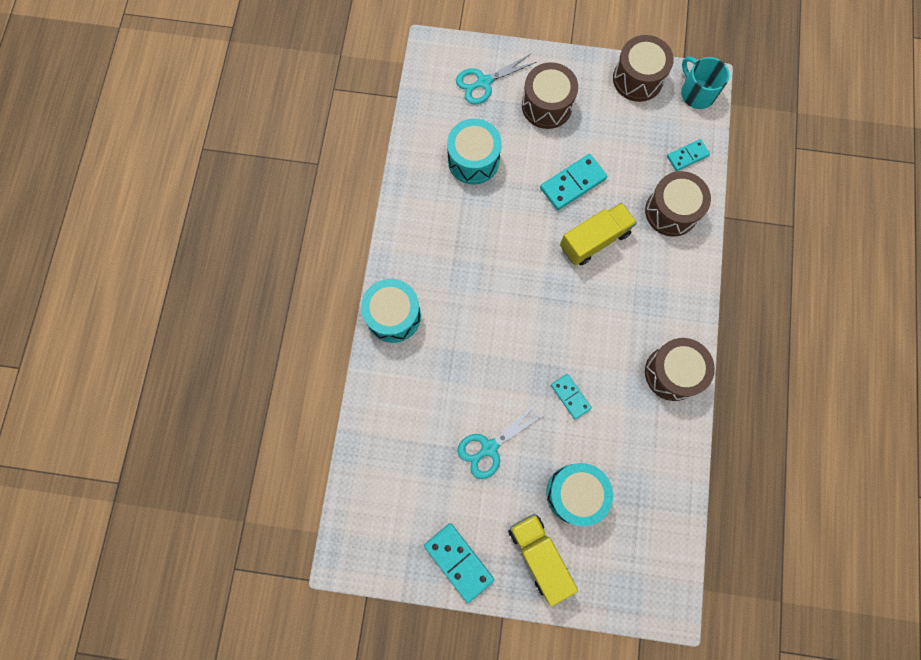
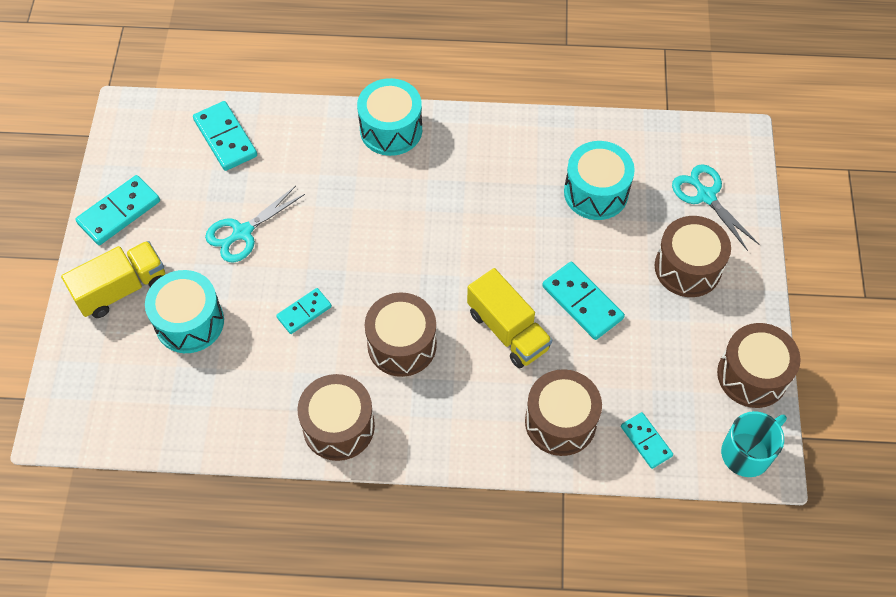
camera: 85 degrees right, 15 degrees down
(386, 463) = (225, 138): none -> turquoise domino
(489, 448) = (242, 232): turquoise scissors -> turquoise scissors turned 90 degrees counterclockwise
(603, 320) = (402, 345): none -> brown drum

